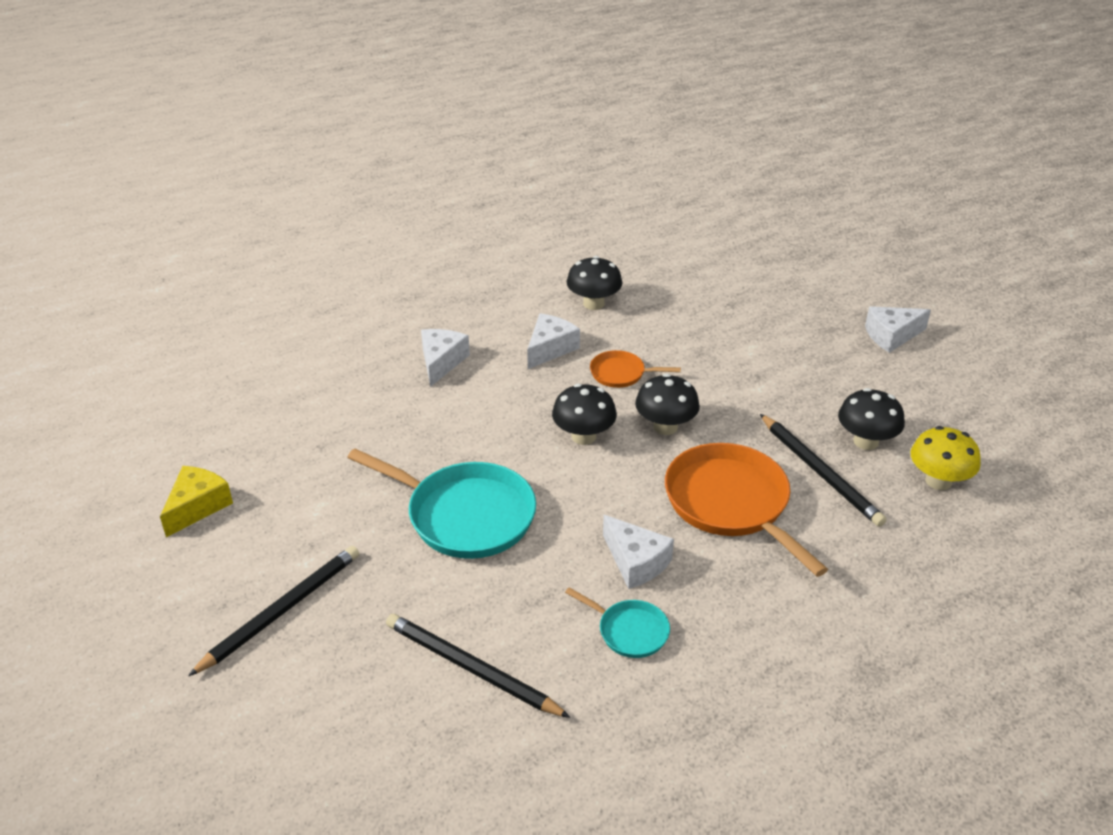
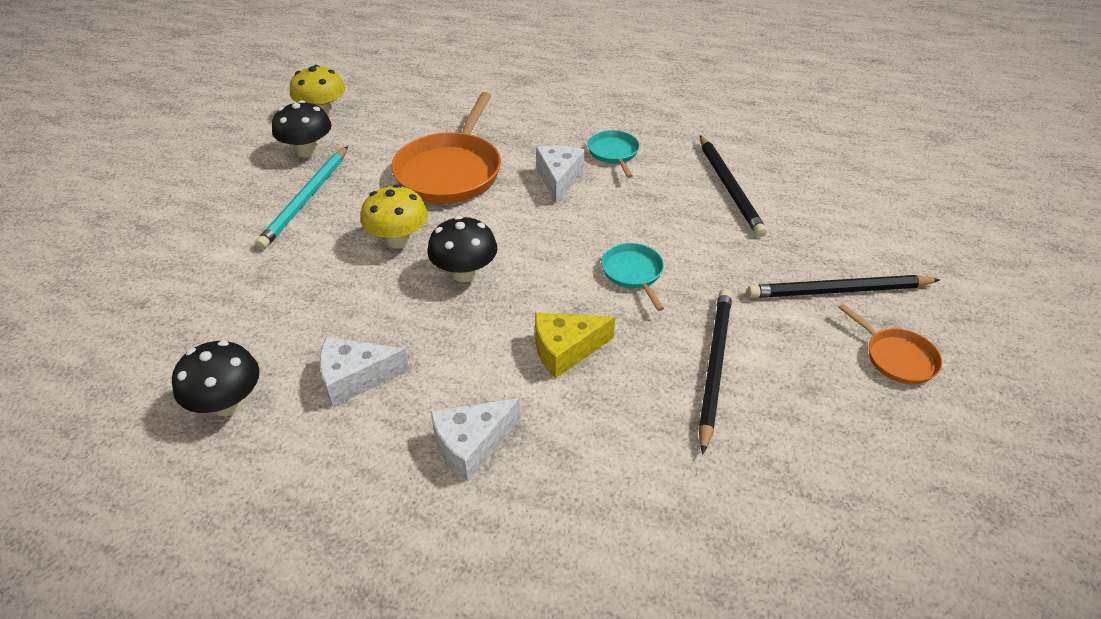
camera: 135 degrees left, 5 degrees up
(197, 506) = (871, 435): yellow cheese -> yellow cheese (565, 350)
(465, 515) = (633, 273): turquoise pan -> turquoise pan, size x0.50
(621, 373) = (348, 305): orange pan -> orange pan (896, 357)
(665, 427) = (398, 240): black mushroom -> yellow mushroom
(781, 409) = (306, 199): none -> turquoise pencil
(820, 472) = (368, 154): black pencil -> black pencil (714, 366)
(891, 336) = (127, 194): white cheese -> none

